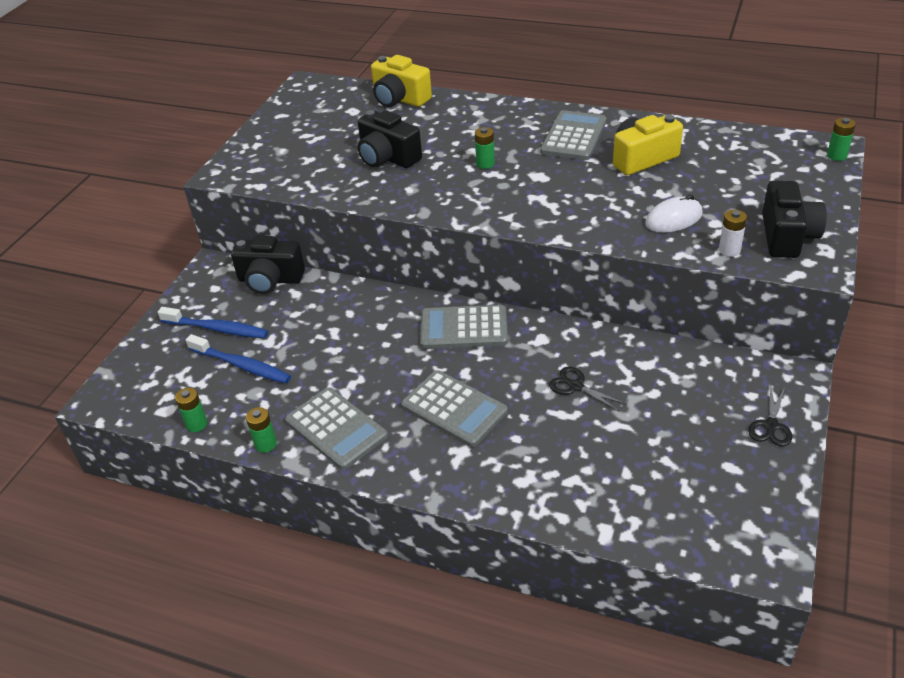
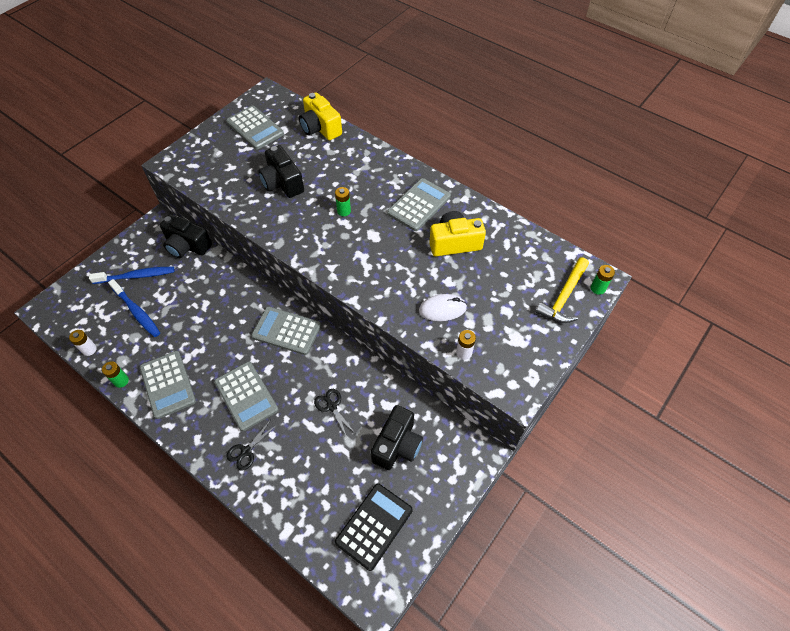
camera: 15 degrees right, 15 degrees up
(196, 424) = (89, 349): green battery -> white battery
(217, 329) = (136, 276): blue toothbrush -> blue toothbrush turned 45 degrees counterclockwise
(315, 117) = (255, 128): none -> grey calculator
(716, 490) = (374, 526): none -> black calculator
(771, 426) = (440, 488): black scissors -> black scissors (246, 451)
(787, 236) = (512, 354): black camera -> black camera (397, 445)
(804, 172) = (563, 297): none -> yellow hammer

